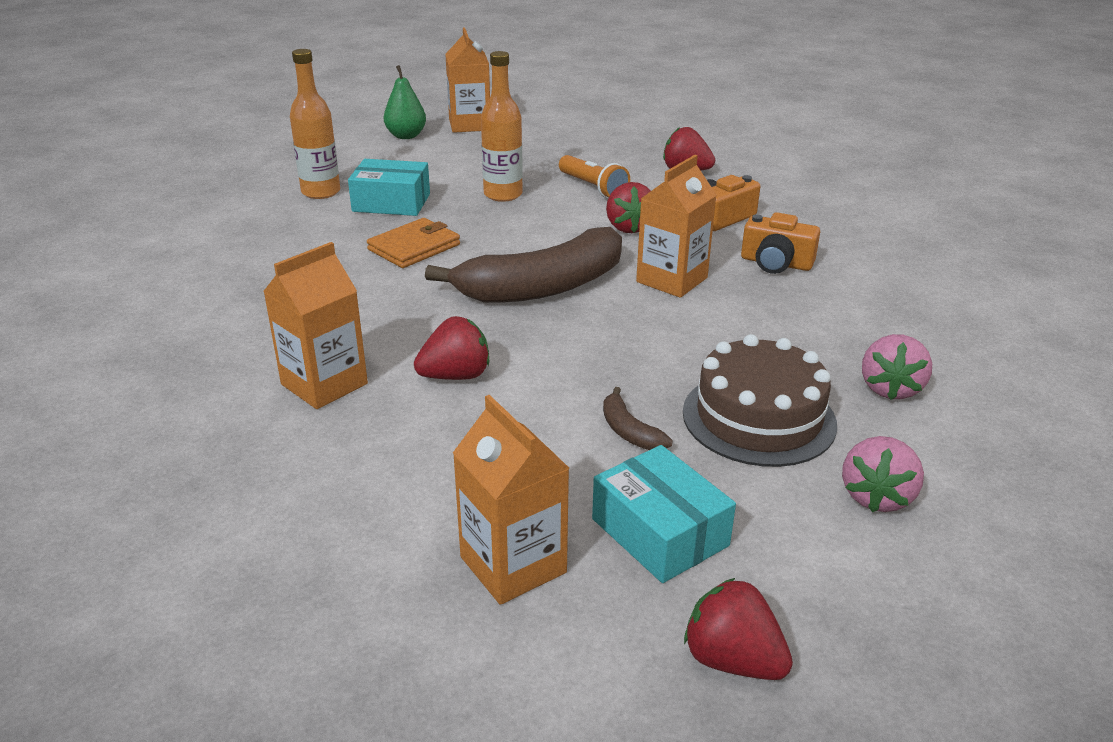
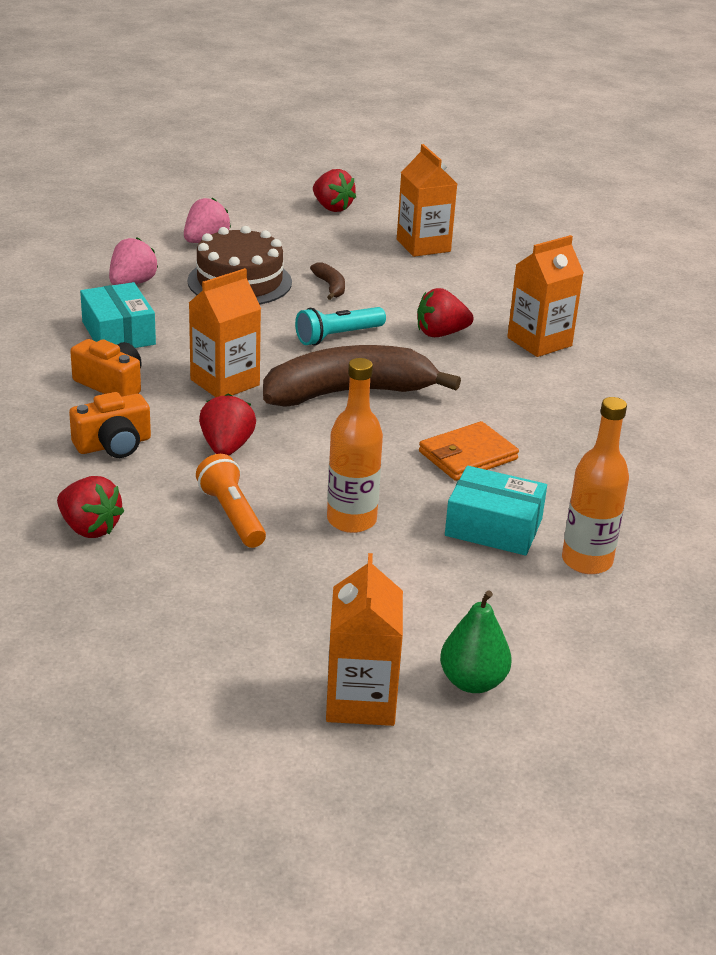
camera: 170 degrees left, 0 degrees up
(583, 351) = (338, 336): none -> turquoise flashlight
(659, 532) = (339, 245): turquoise box -> turquoise box (118, 333)

